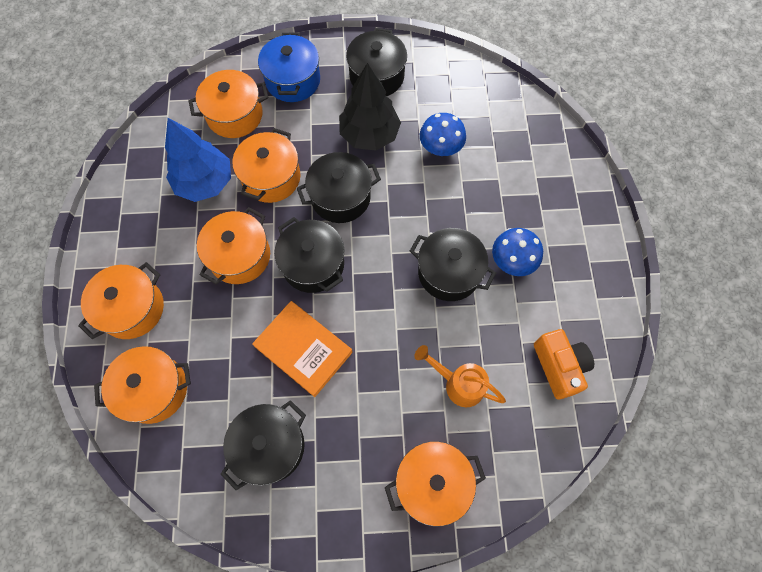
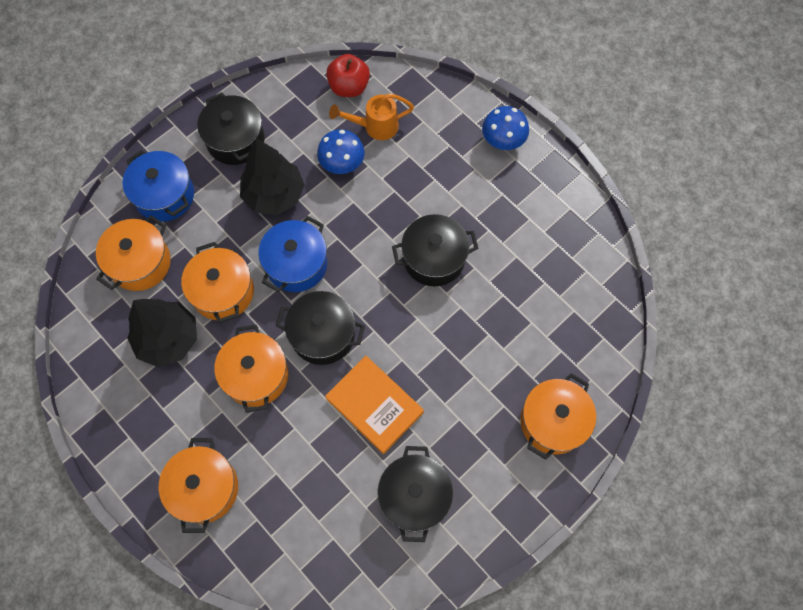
camera: 40 degrees left, 0 degrees up
(154, 389) = (284, 533): orange pot -> none
(205, 182) = (168, 339): blue tree -> black tree
(303, 349) = (374, 405): orange book -> orange book turned 45 degrees clockwise
(340, 197) = (296, 264): black pot -> blue pot
(458, 383) = (511, 336): orange watering can -> orange watering can (375, 126)
(496, 95) = (349, 87): none -> red apple
(512, 261) = (473, 213): blue mushroom -> blue mushroom (503, 140)
(559, 366) = (570, 266): orange camera -> none

